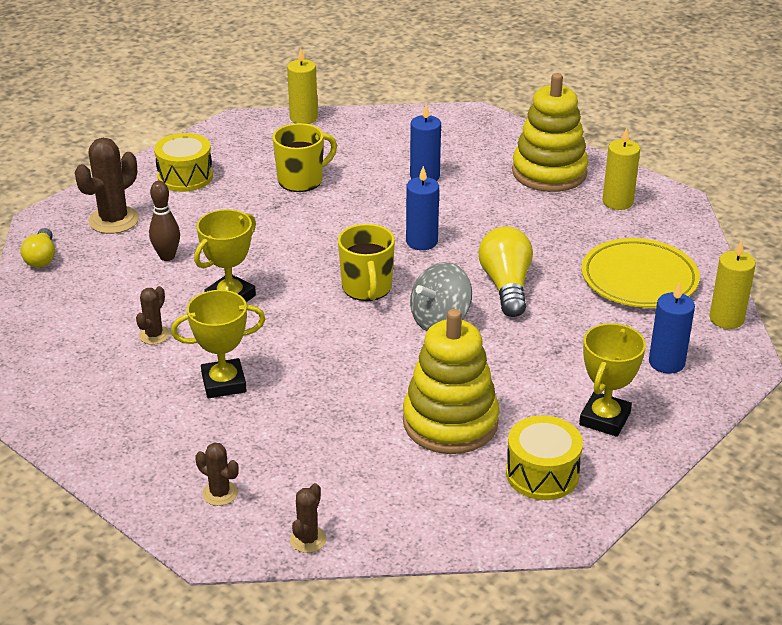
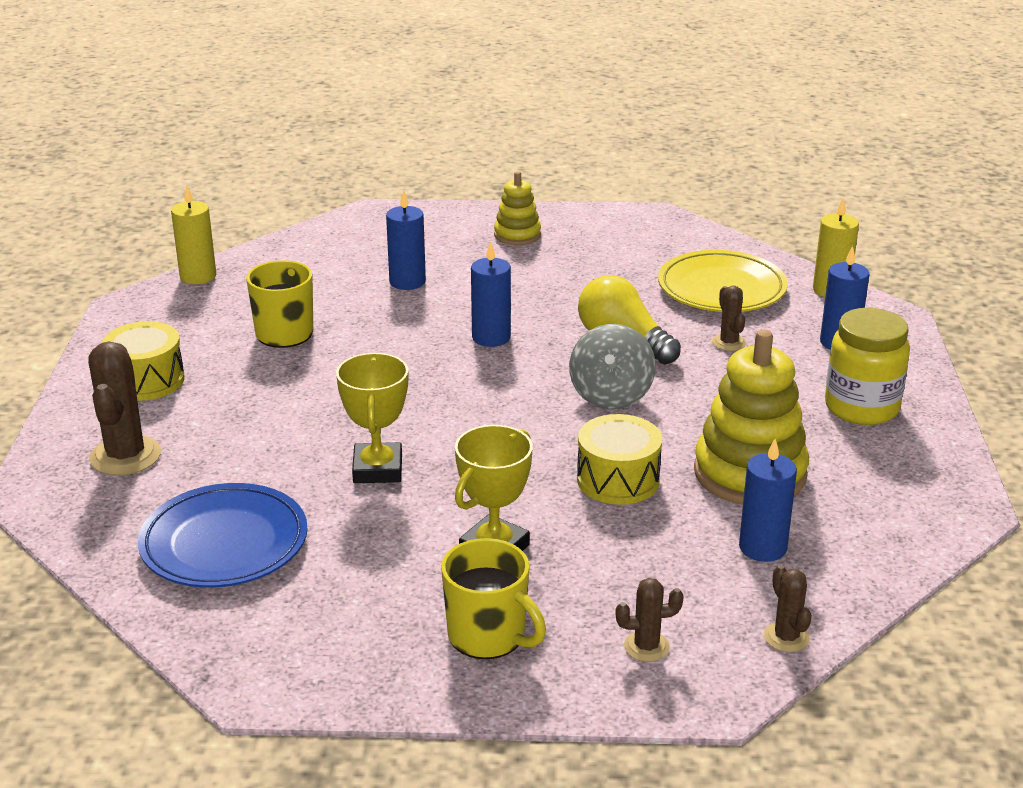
camera: 40 degrees left, 5 degrees down
(41, 258) = (92, 531): yellow light bulb -> none
(92, 300) = (224, 543): none -> blue plate
(154, 335) = (350, 542): brown cactus -> brown cactus (729, 342)
(167, 256) = (246, 463): brown bowling pin -> none
(367, 288) = (502, 399): yellow mug -> yellow mug (488, 636)
(382, 475) = (762, 547): none -> blue candle
(542, 474) = (882, 474): yellow drum -> yellow drum (618, 480)
(549, 172) = (517, 235): yellow stacking toy -> yellow stacking toy, size x0.54
(604, 419) = (861, 407): yellow trophy -> yellow jar
(617, 202) = (612, 236): yellow candle -> none

